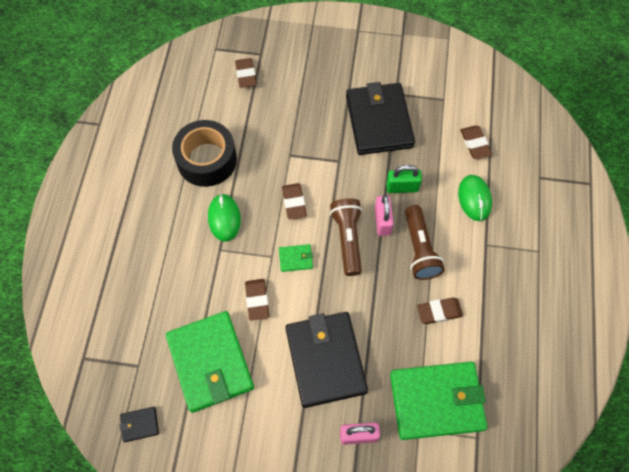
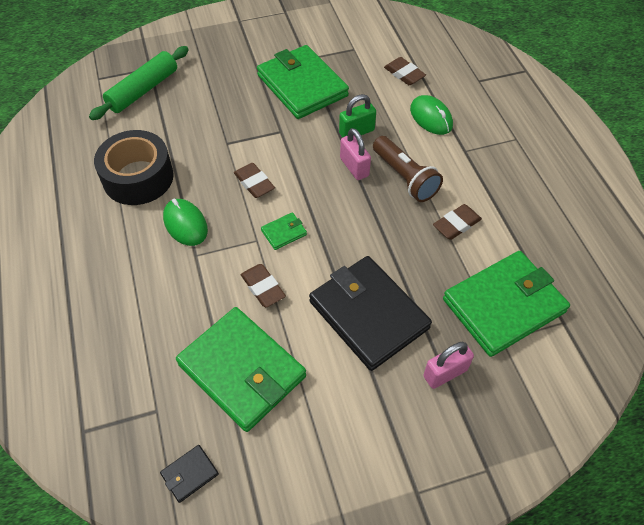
camera: 25 degrees left, 10 degrees down
(246, 75) = (143, 90): brown eraser -> green rolling pin
(347, 239) = (328, 195): brown flashlight -> none
(379, 121) = (302, 86): black wallet -> green wallet

